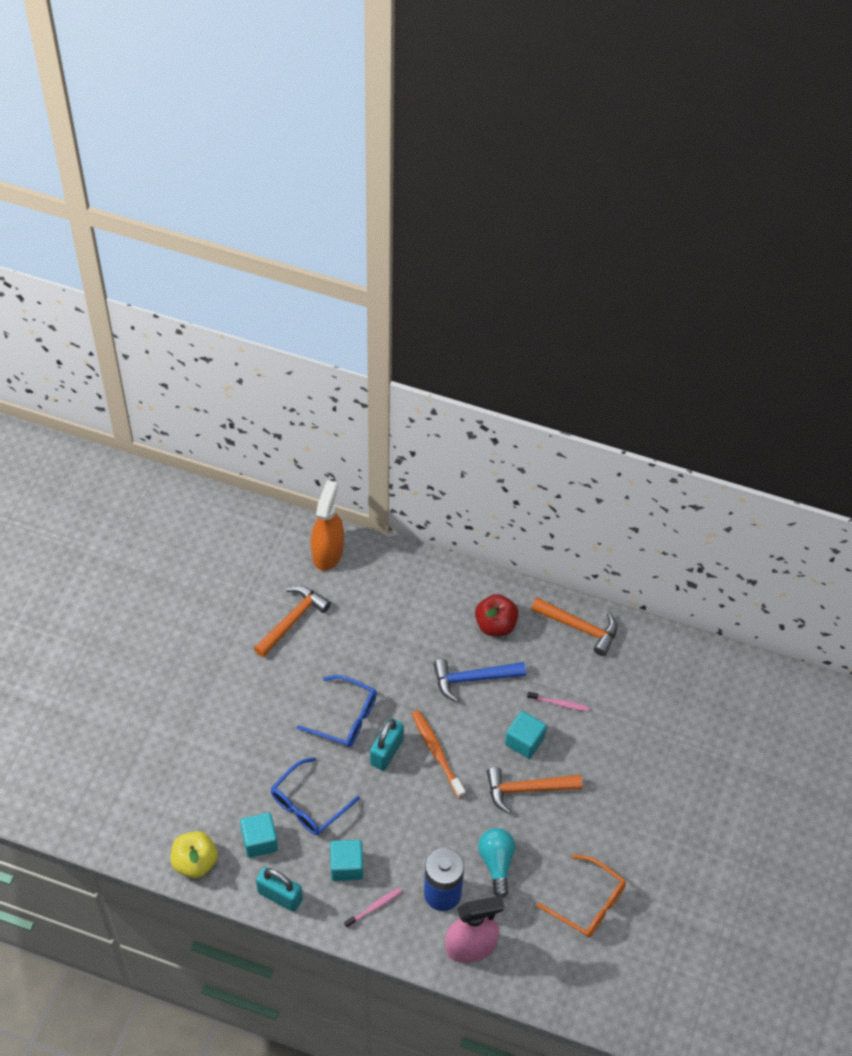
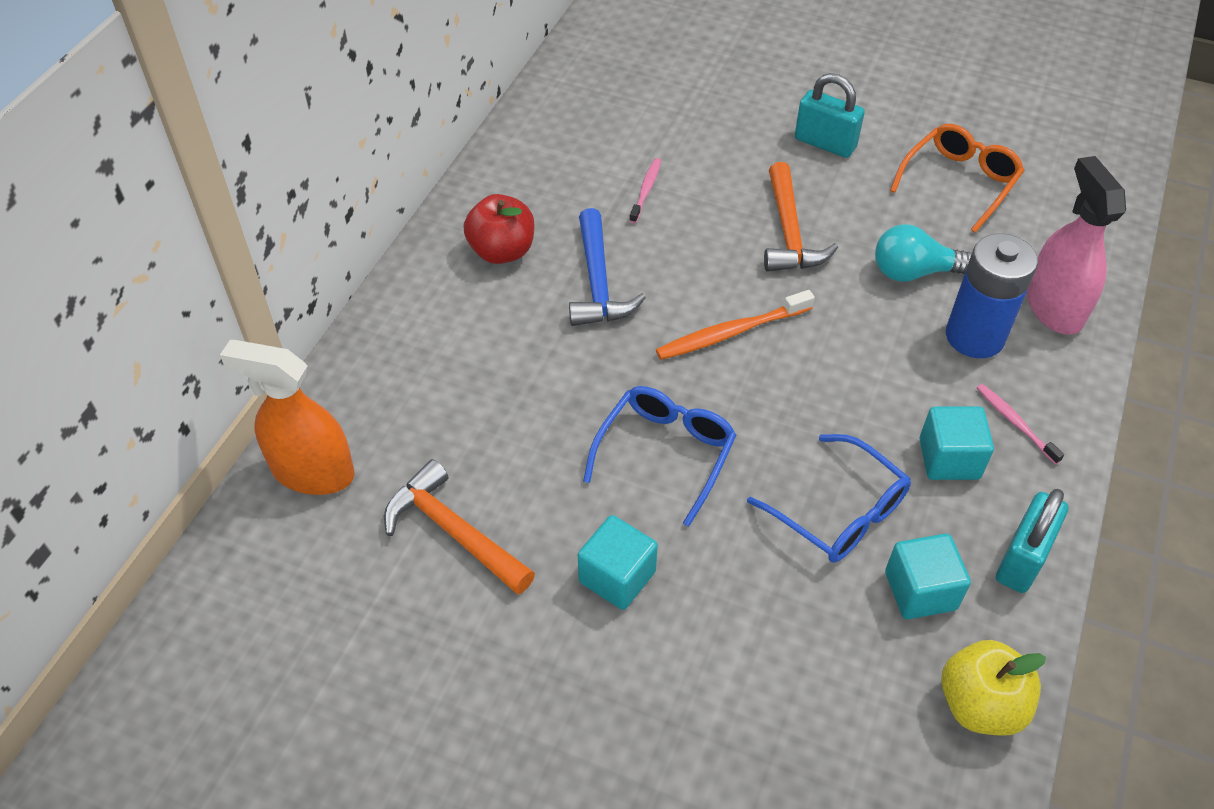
camera: 85 degrees left, 5 degrees down
(386, 752) = (731, 397): turquoise padlock -> turquoise padlock (825, 143)
(524, 741) = (709, 230): turquoise cube -> turquoise cube (617, 577)
(580, 627) = (519, 161): orange hammer -> none

